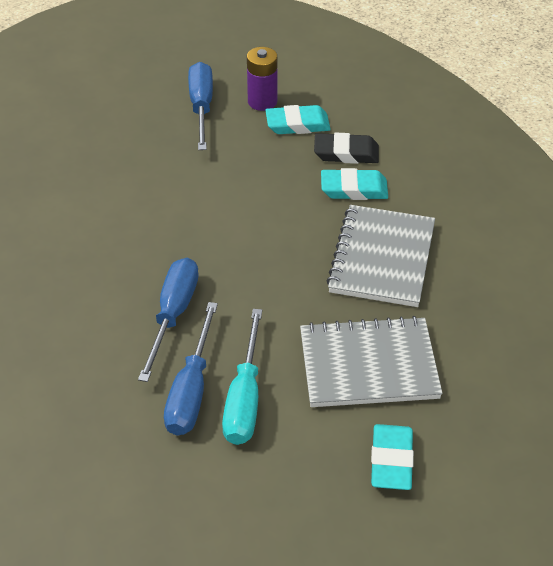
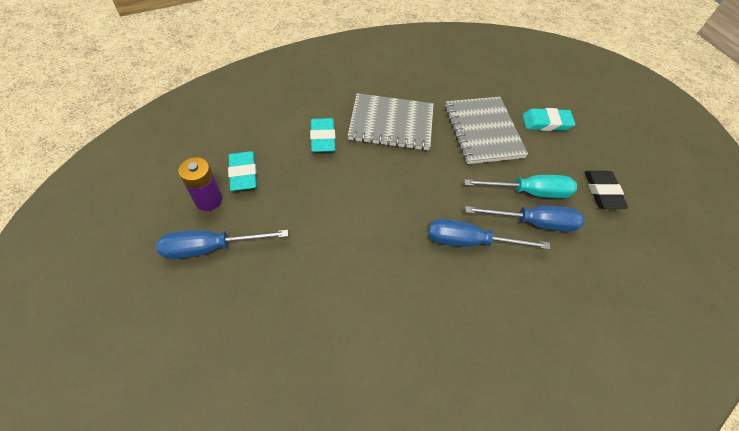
camera: 100 degrees left, 10 degrees up
(346, 153) = (281, 142): black eraser -> black eraser (602, 192)

